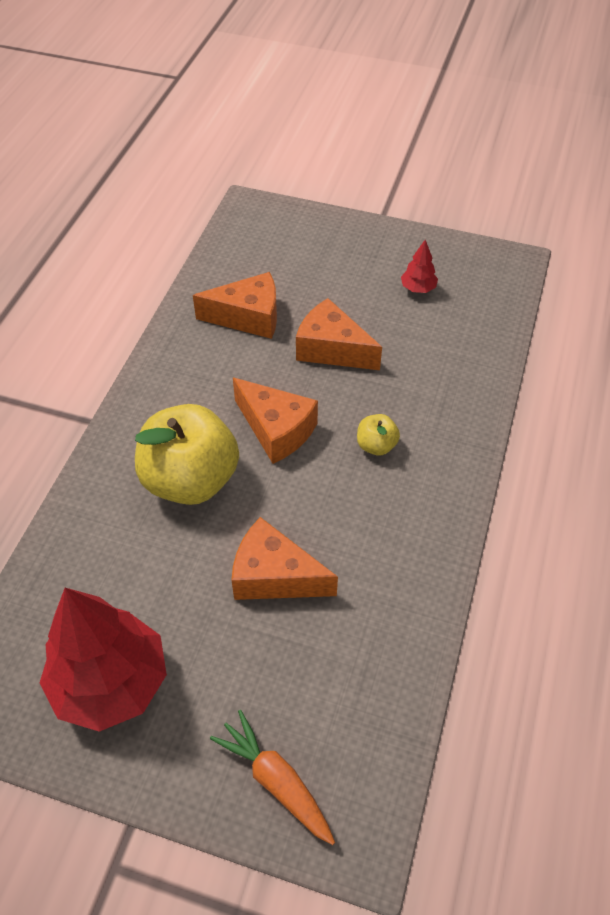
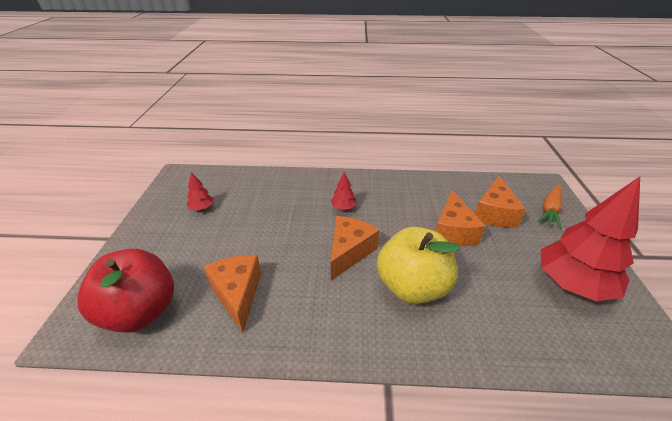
camera: 105 degrees left, 15 degrees down
(254, 248) = (140, 312): none -> red apple
(332, 349) = (267, 239): orange cheese -> orange cheese (494, 213)
(376, 445) = (343, 208): yellow apple -> red tree

